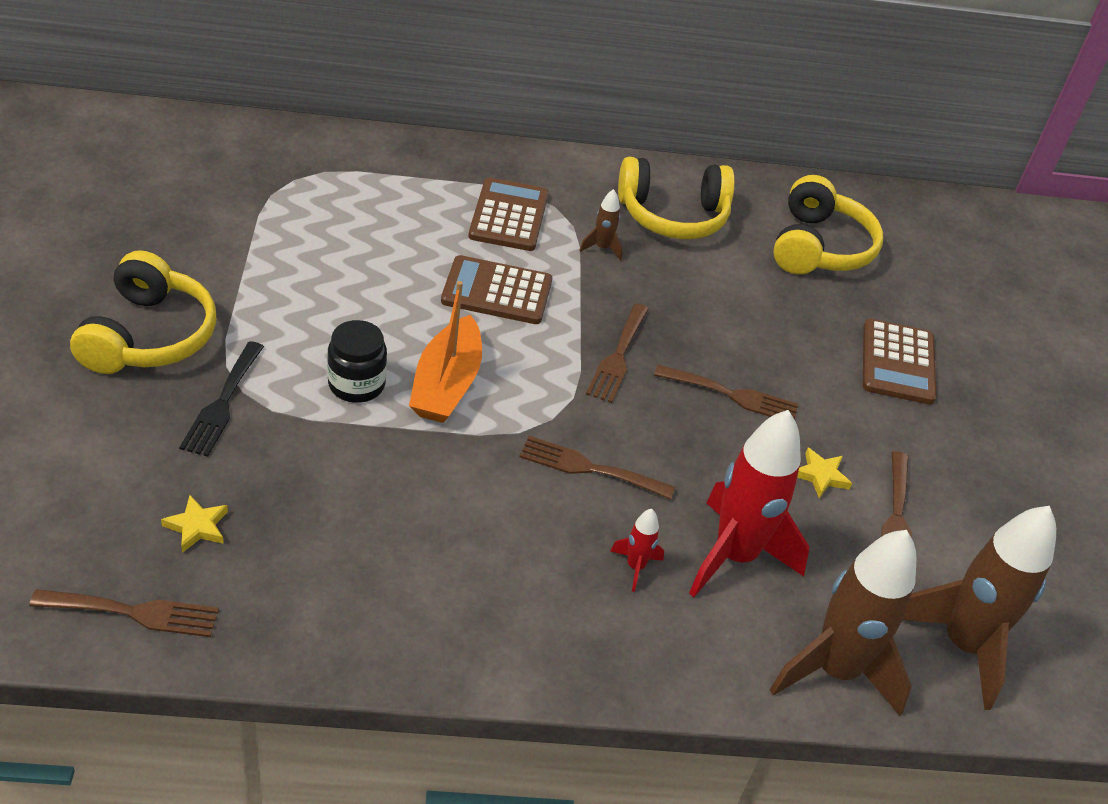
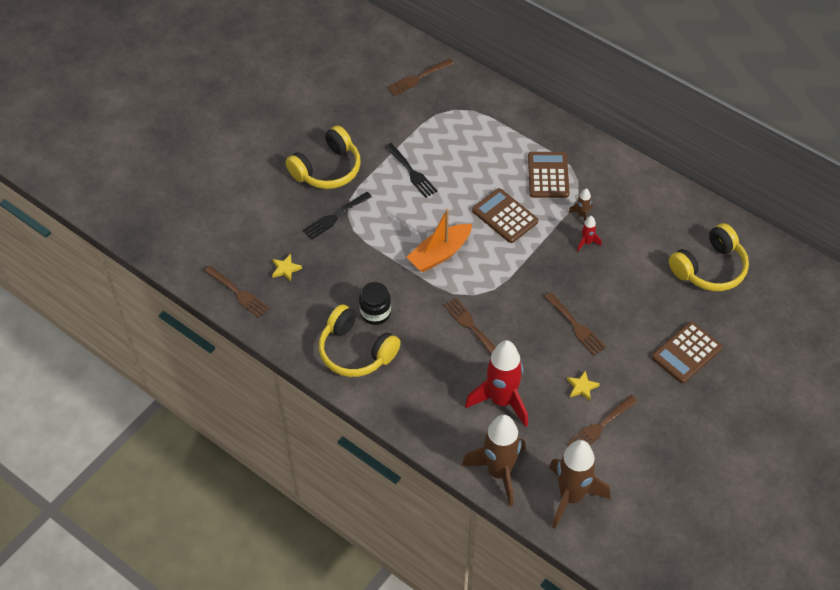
camera: 45 degrees right, 10 degrees up
(300, 287) = (412, 172): none -> black fork
(356, 384) = (399, 235): black jar -> black jar (375, 313)
(508, 216) = (548, 175): brown calculator -> brown calculator turned 45 degrees counterclockwise
(618, 357) = (535, 278): brown fork -> brown fork (418, 78)
(635, 567) = (451, 381): red rocket -> red rocket (587, 242)
(673, 215) = (640, 213): yellow headphones -> yellow headphones (356, 351)

